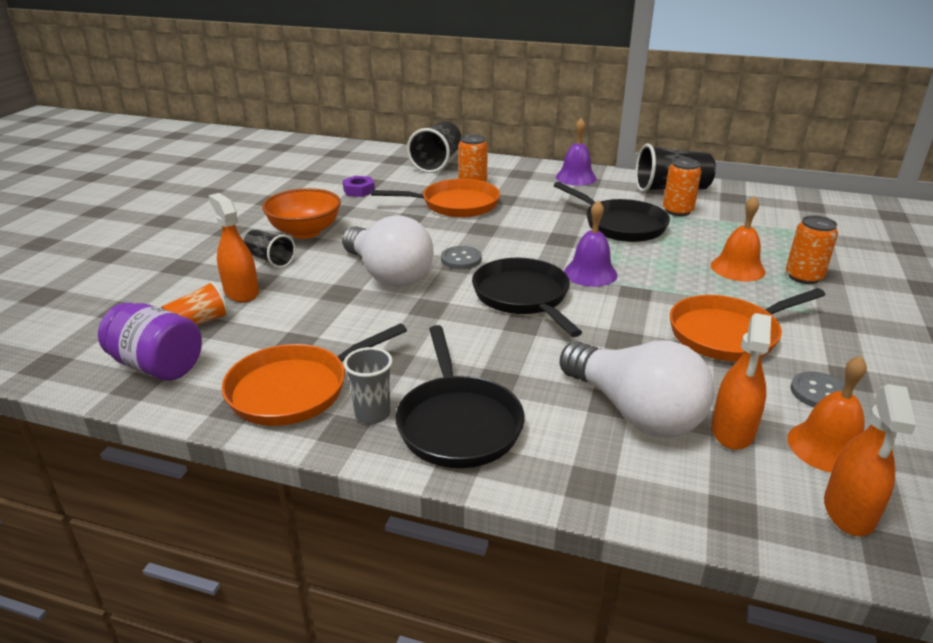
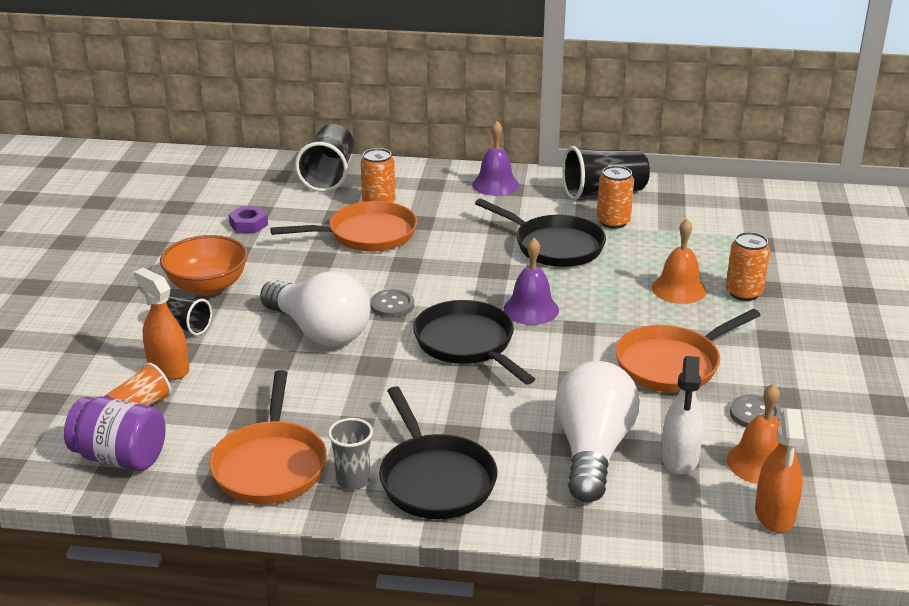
camera: 10 degrees left, 0 degrees up
(296, 389) = (270, 465): orange pan -> orange pan turned 45 degrees counterclockwise
(634, 412) = (592, 450): white light bulb -> white light bulb turned 120 degrees counterclockwise
(732, 431) = (679, 458): orange spray bottle -> white spray bottle

